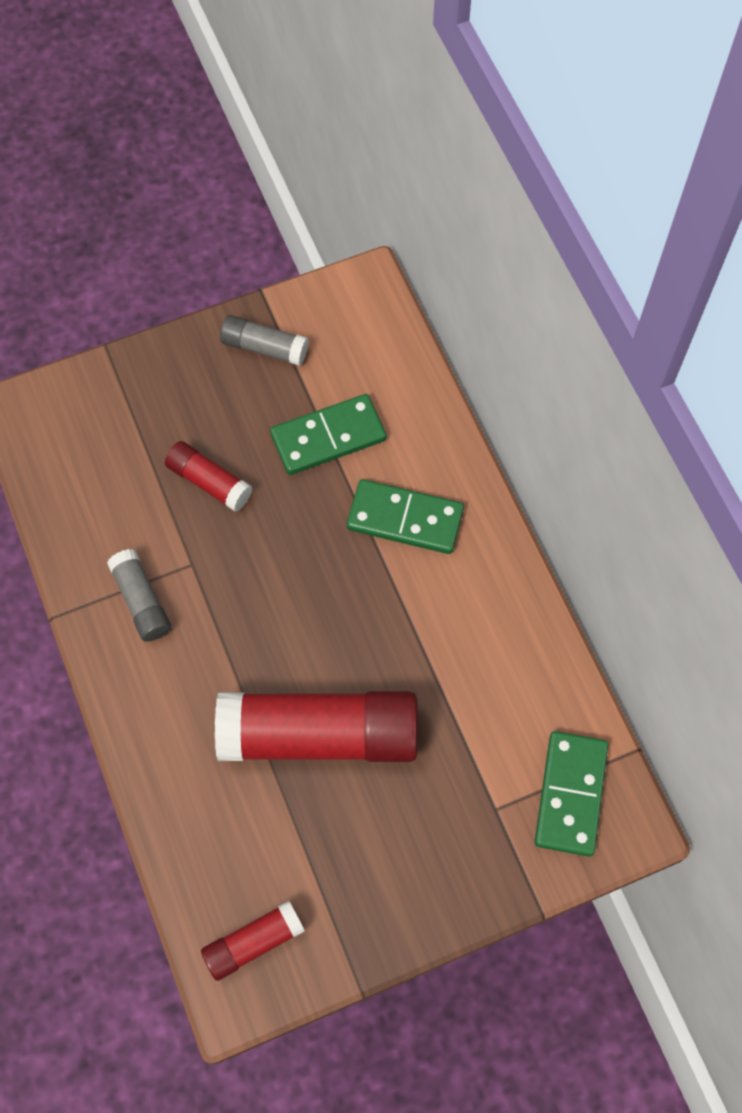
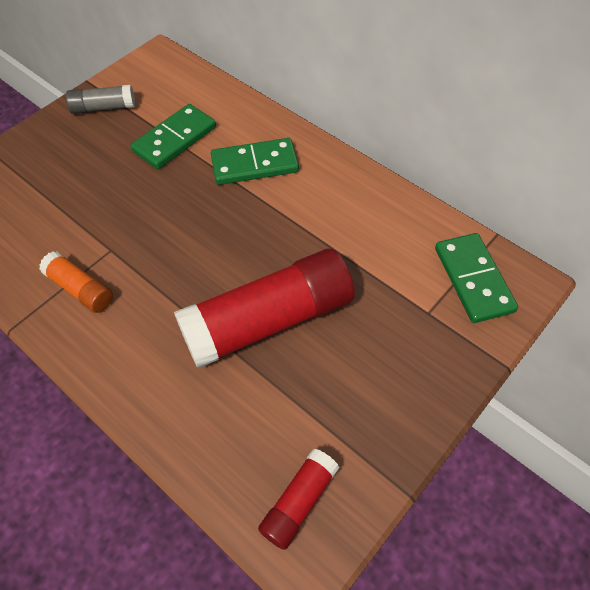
camera: 25 degrees left, 10 degrees down
(141, 601) = (80, 289): grey glue stick -> orange glue stick
(209, 482) = (100, 195): red glue stick -> none

